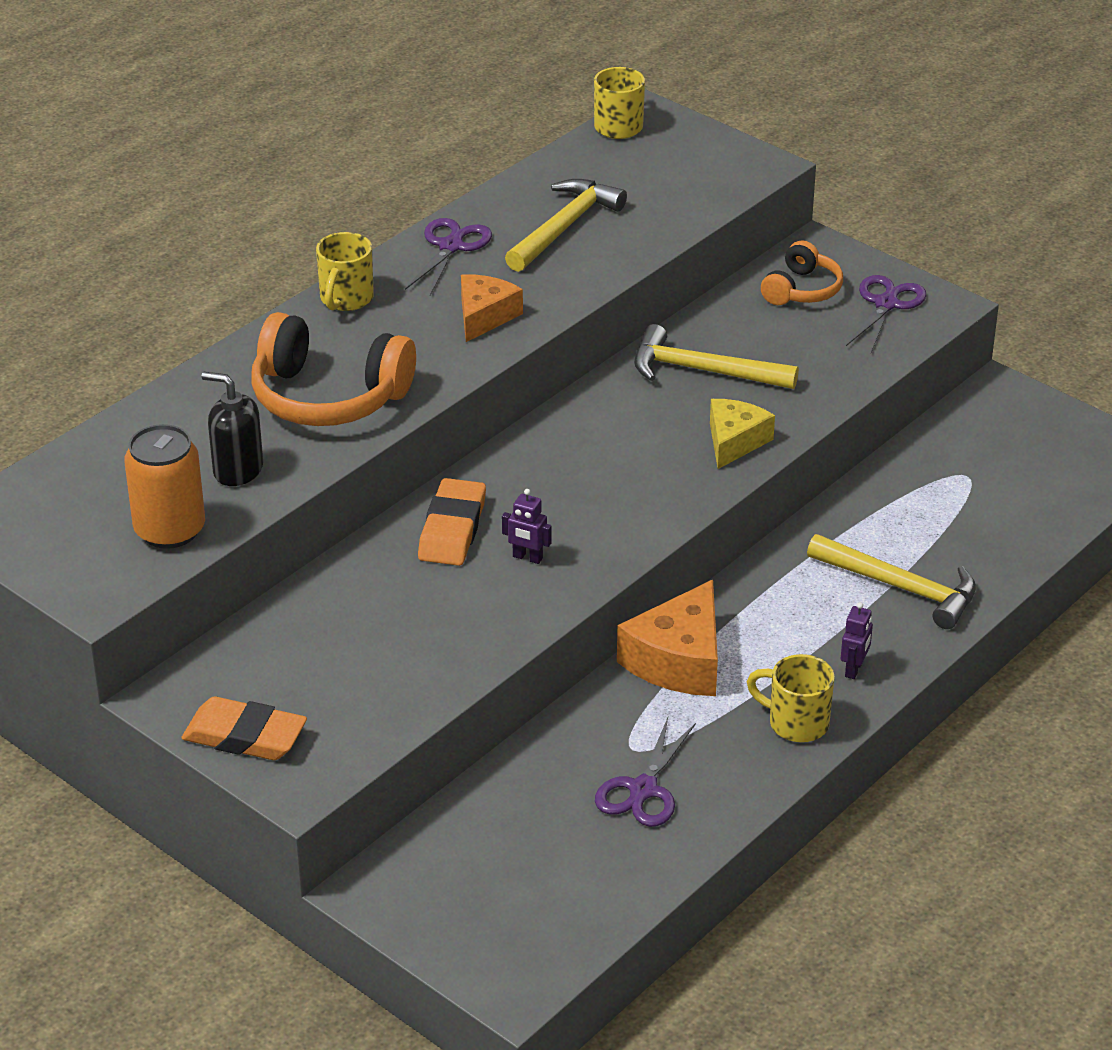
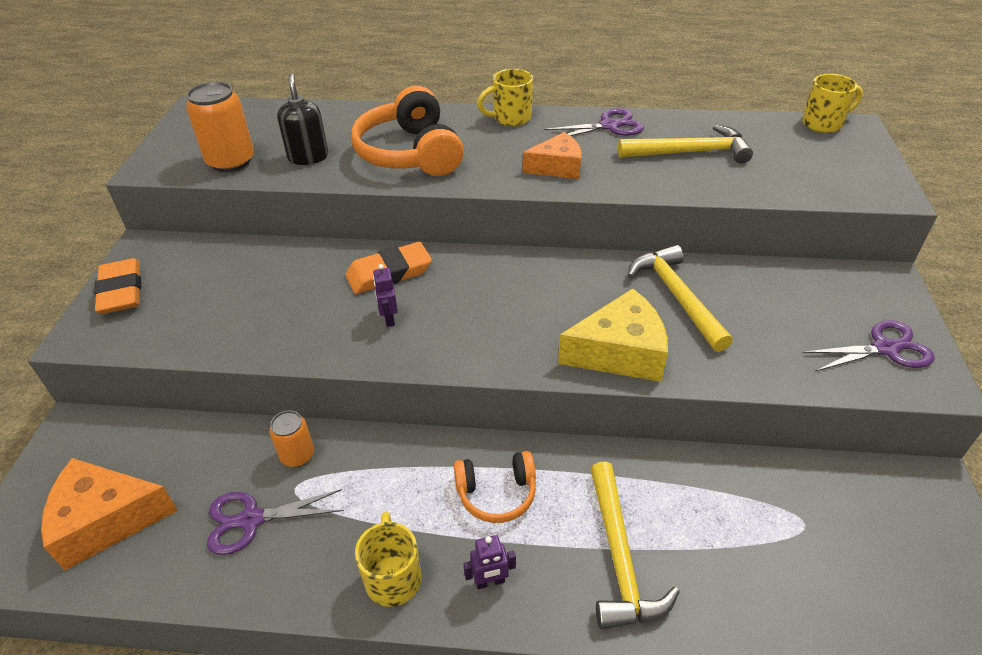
camera: 55 degrees right, 5 degrees up
(591, 732) = (297, 455): none -> orange can
(678, 660) = (411, 461): orange cheese -> orange cheese (106, 520)
(734, 441) = (620, 352): yellow cheese -> yellow cheese, size x1.51
(801, 290) = (831, 297): orange headphones -> orange headphones (496, 493)

